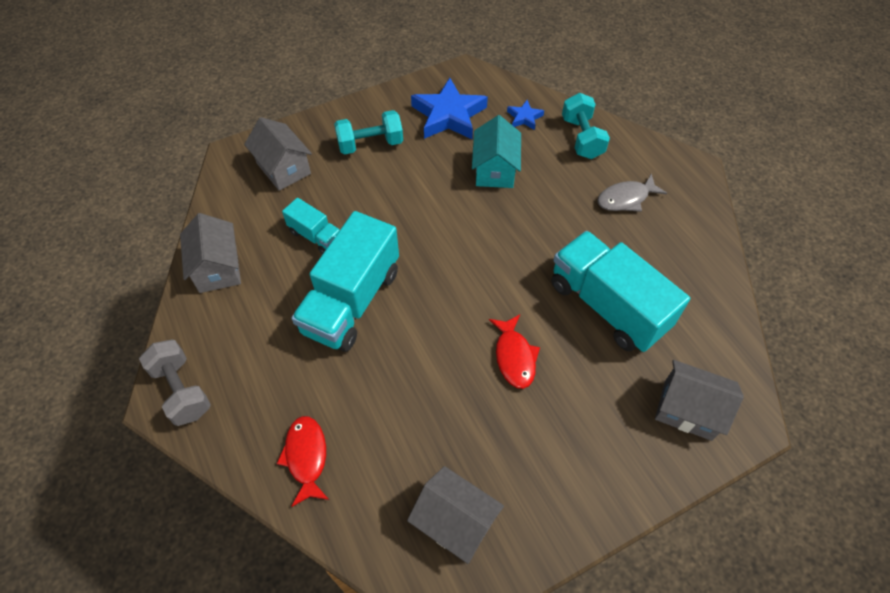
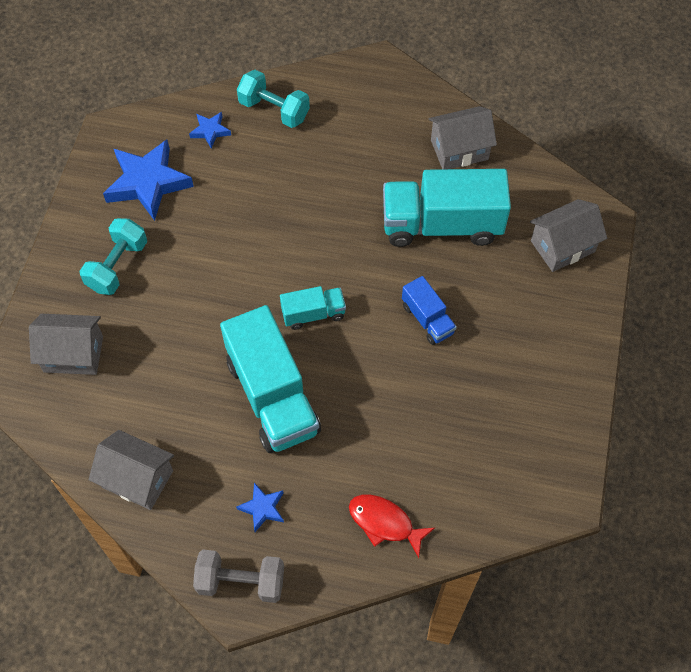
camera: 50 degrees left, 5 degrees up
(253, 361) = (262, 508): none -> blue star
(316, 236) = (179, 378): turquoise truck -> turquoise truck (313, 314)
(455, 522) = (519, 456): grey house -> grey house (459, 150)
(495, 170) = (243, 196): turquoise house -> none
(514, 357) = (427, 319): red fish -> blue truck
(626, 199) = (362, 132): grey fish -> none

